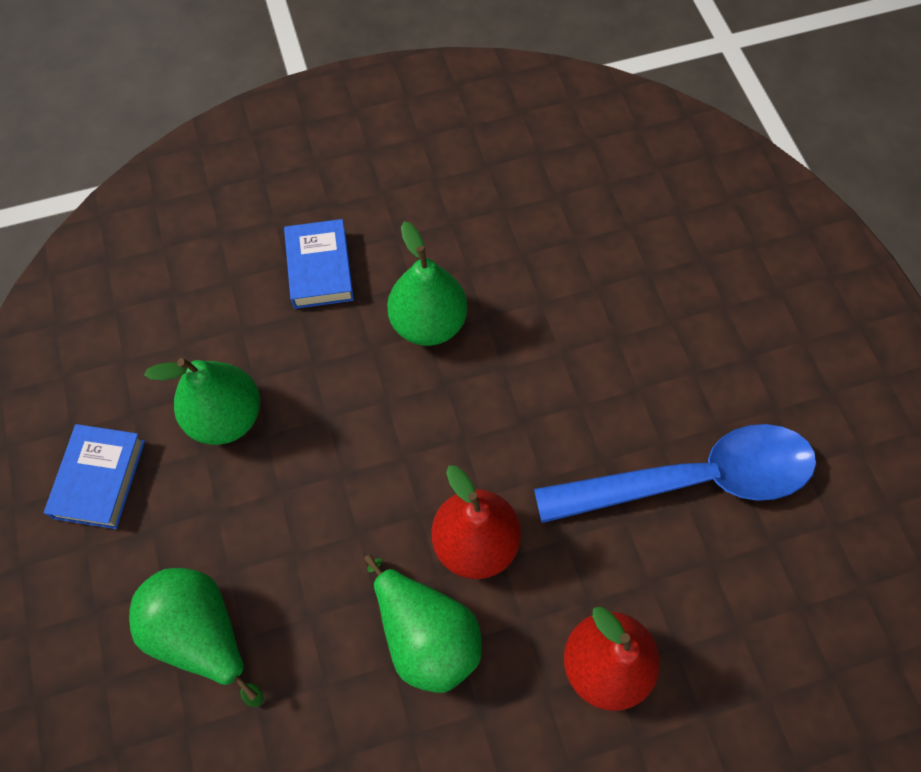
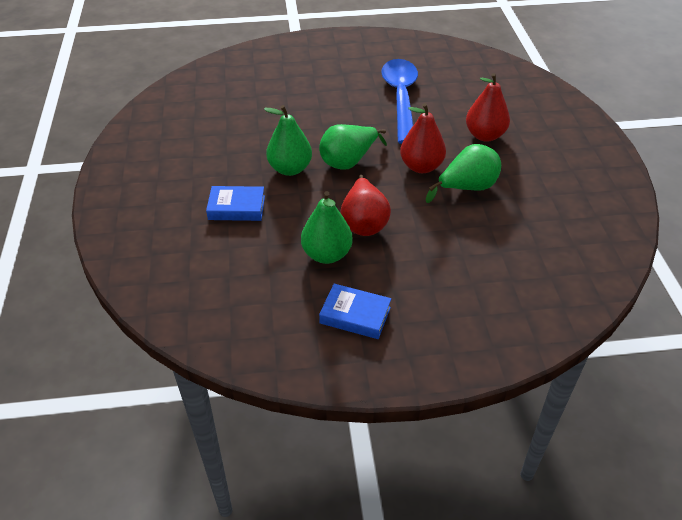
camera: 80 degrees left, 20 degrees down
(201, 634) = (459, 271): green pear -> green pear (348, 161)
(306, 462) = (364, 223): none -> red pear

